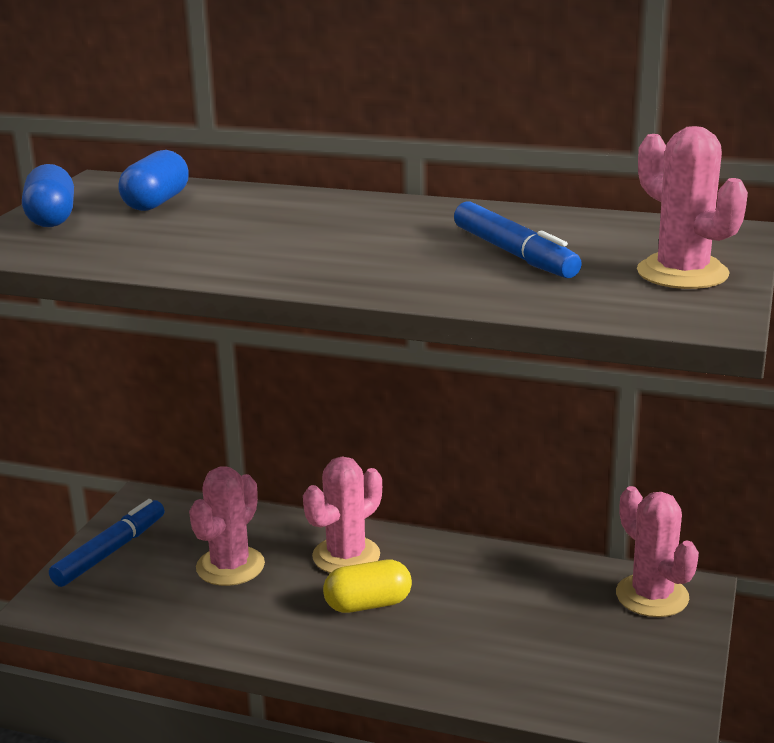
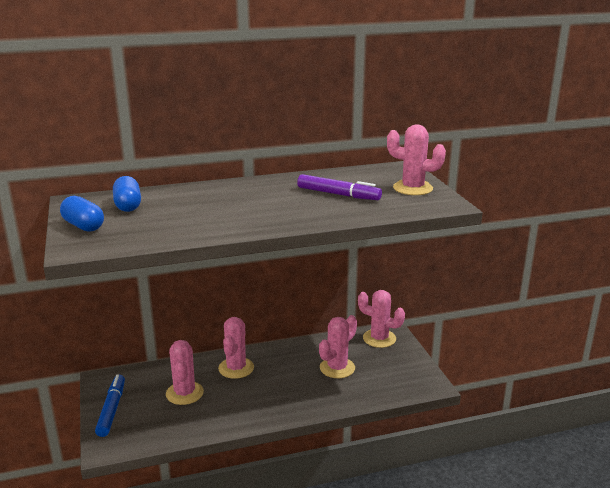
camera: 35 degrees left, 0 degrees up
(368, 604) = (268, 385): yellow capsule -> none
(514, 254) = (338, 194): blue marker -> purple marker
(516, 620) = (337, 368): none -> pink cactus

